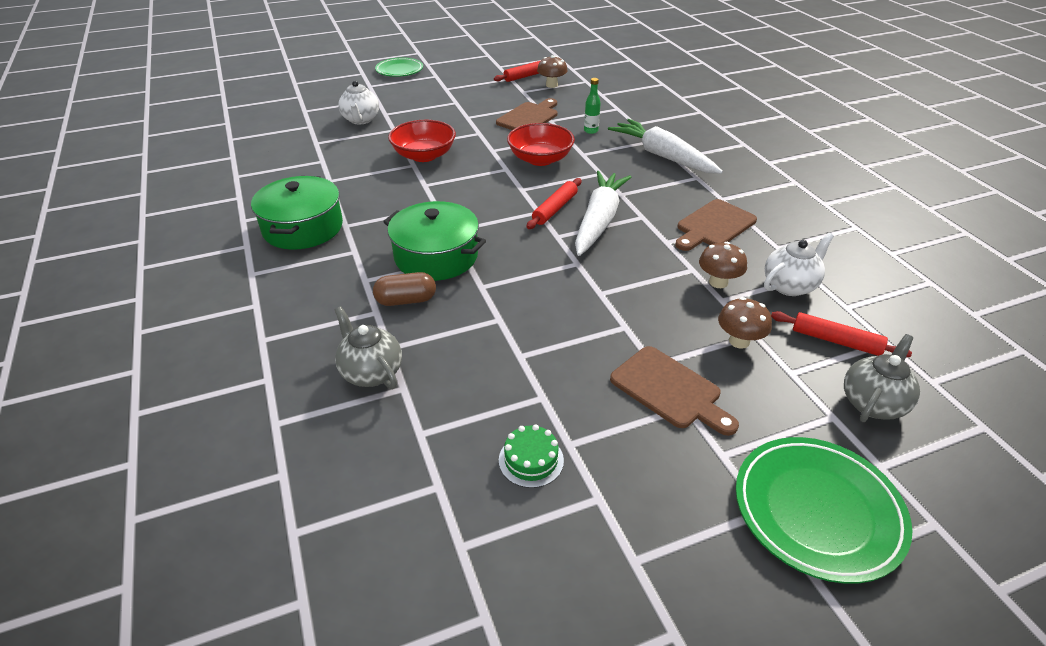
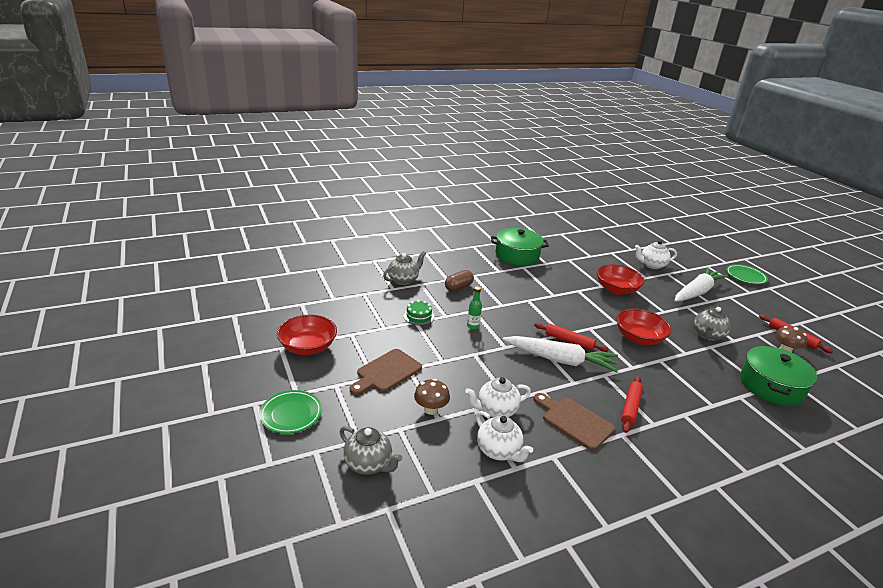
camera: 85 degrees right, 10 degrees down
(406, 300) = (458, 287): brown capsule -> brown capsule turned 60 degrees clockwise
(436, 256) = (500, 295): green pot -> green pot (771, 386)
(529, 117) = (708, 335): brown cutting board -> grey teapot
(531, 460) = (343, 322): green cake -> green cake (419, 316)
(591, 131) = (705, 367): green bottle -> green bottle (473, 326)
(623, 511) = (308, 347): none -> red bowl
(663, 156) = (683, 407): white carrot -> white carrot (696, 292)
(718, 282) = (496, 410): brown mushroom -> white teapot
(817, 511) = (291, 414): green plate -> green plate, size x0.65
(835, 341) = (433, 462): red rolling pin -> red rolling pin (630, 407)

